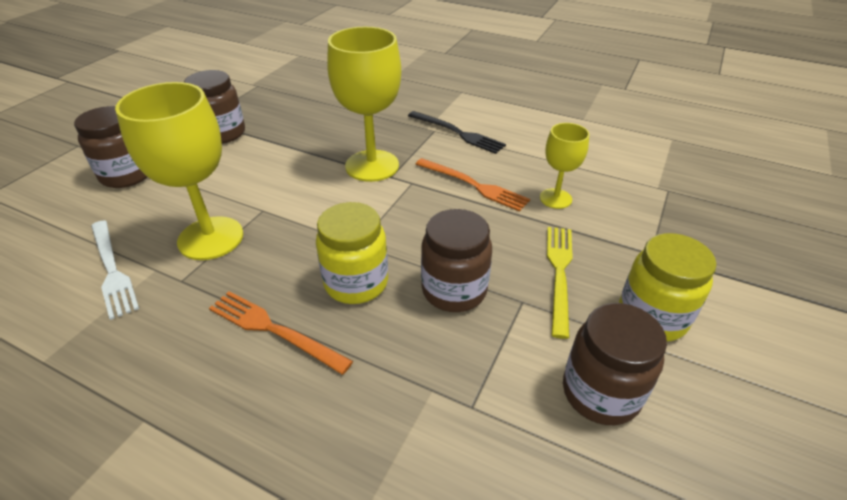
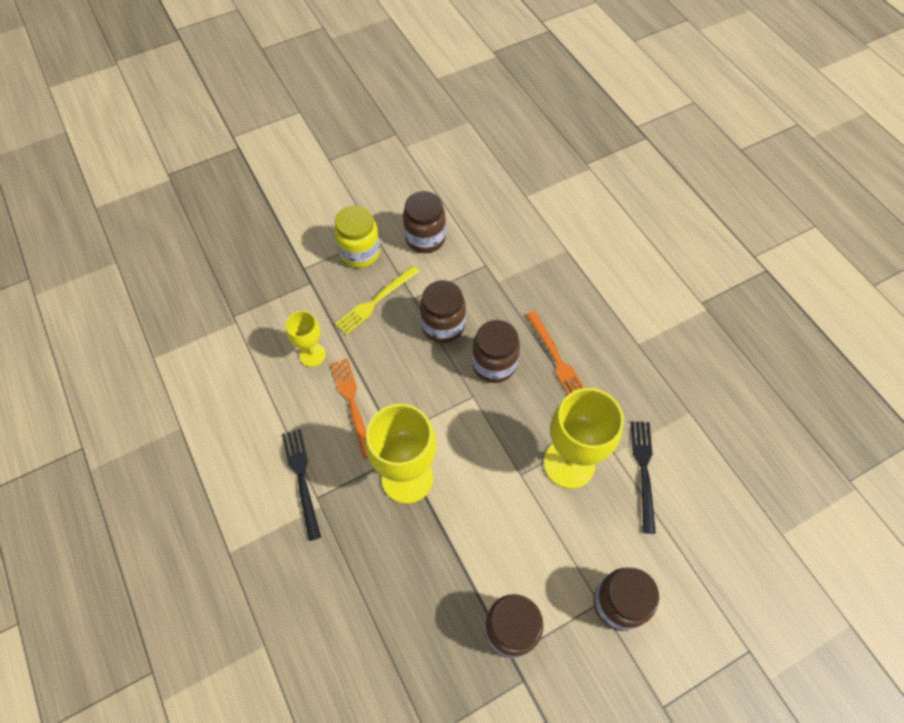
camera: 145 degrees left, 20 degrees up
(112, 270) = (643, 471): white fork -> black fork
(356, 283) = (494, 364): yellow jar -> brown jar

